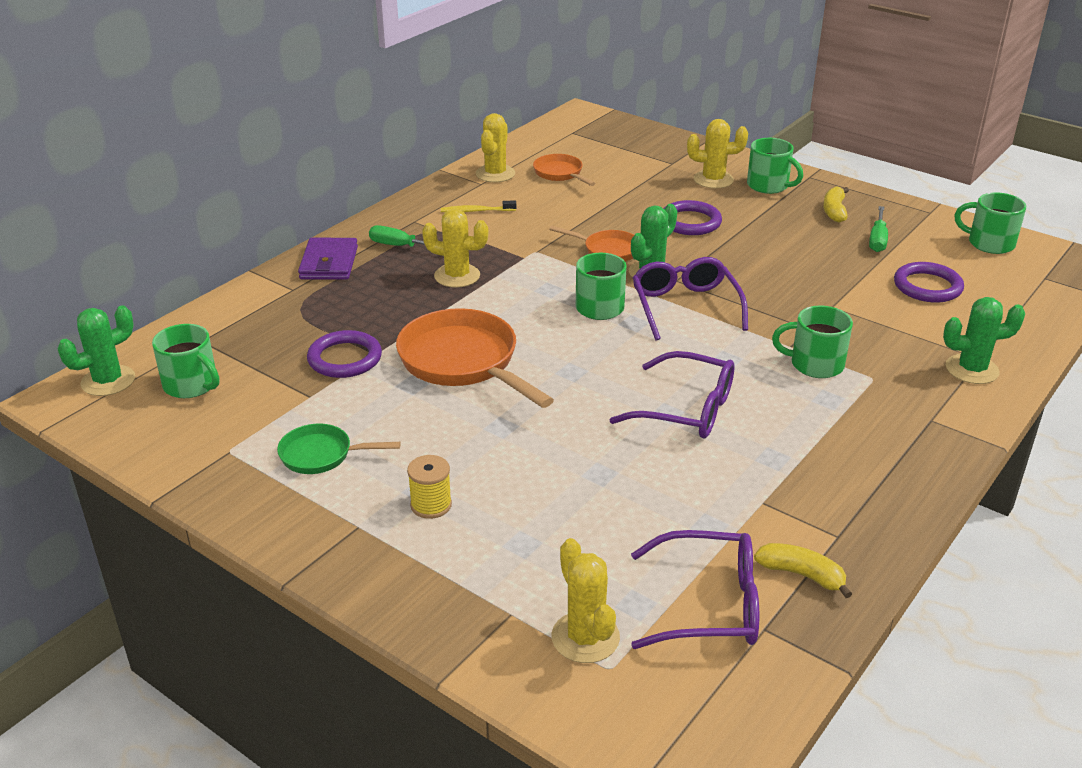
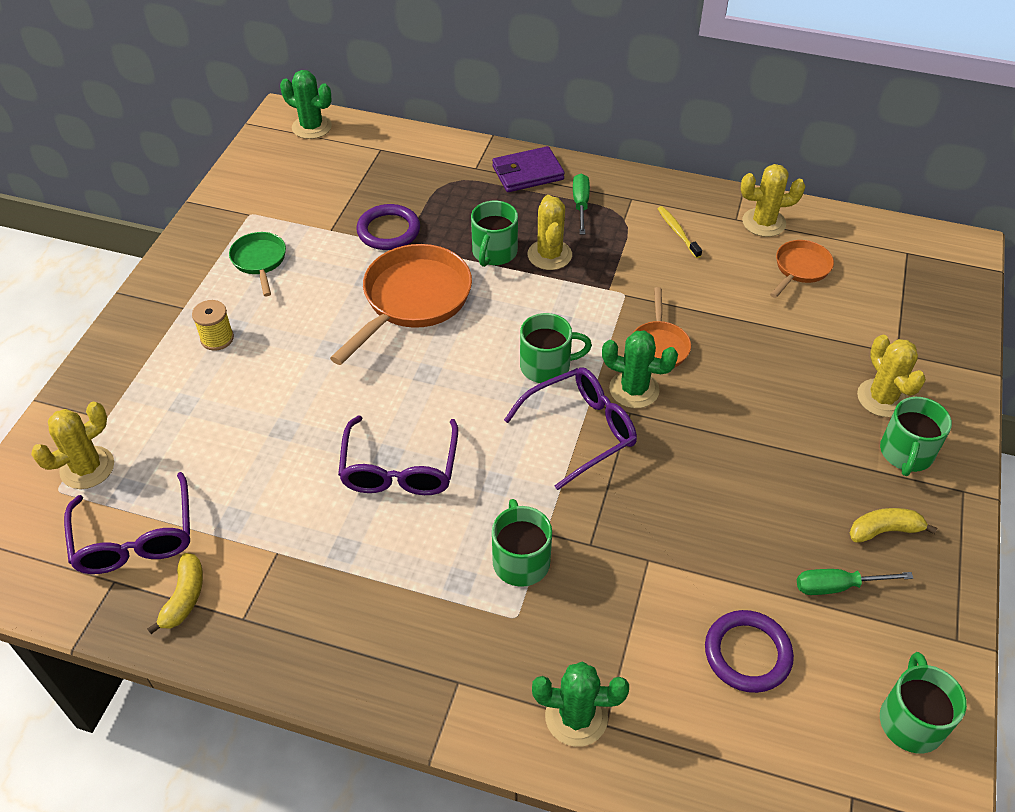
camera: 70 degrees right, 15 degrees up
(192, 385) = (322, 167): green mug -> green mug (494, 253)
(690, 222) = (763, 398): purple ring -> none
(972, 369) = (576, 716): green cactus -> green cactus turned 60 degrees counterclockwise

